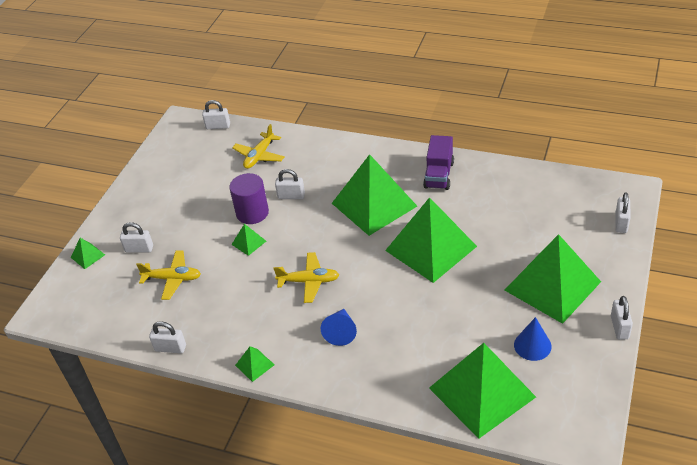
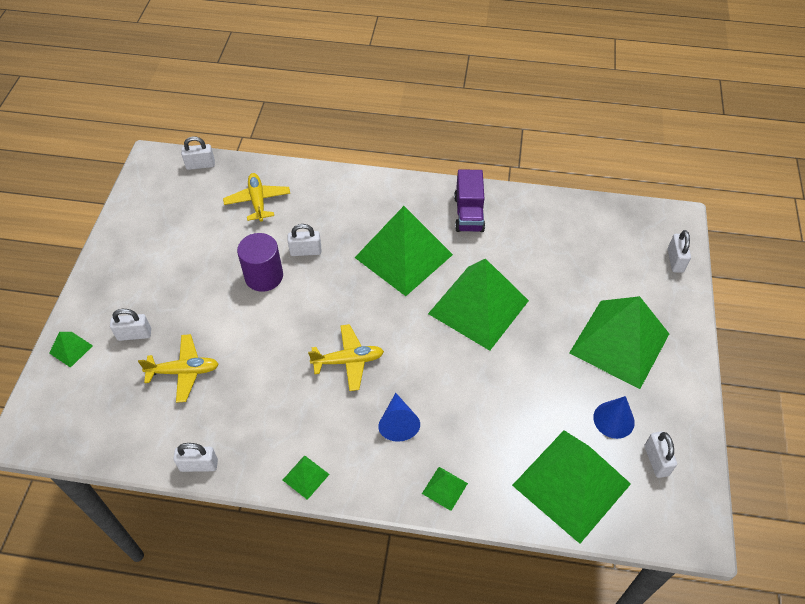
camera: 15 degrees left, 10 degrees up
(249, 242) = (267, 316): green pyramid -> green pyramid (445, 488)
(259, 156) = (258, 201): yellow plane -> yellow plane turned 150 degrees clockwise
(619, 327) = (700, 388): white padlock -> white padlock (656, 460)

